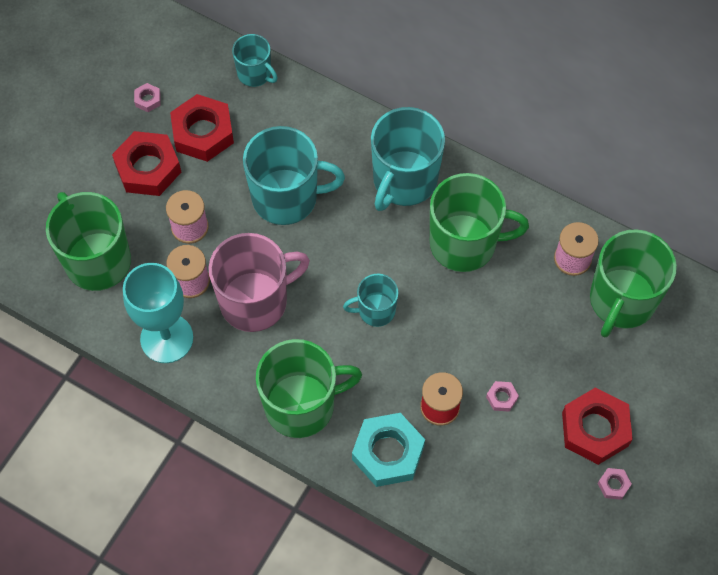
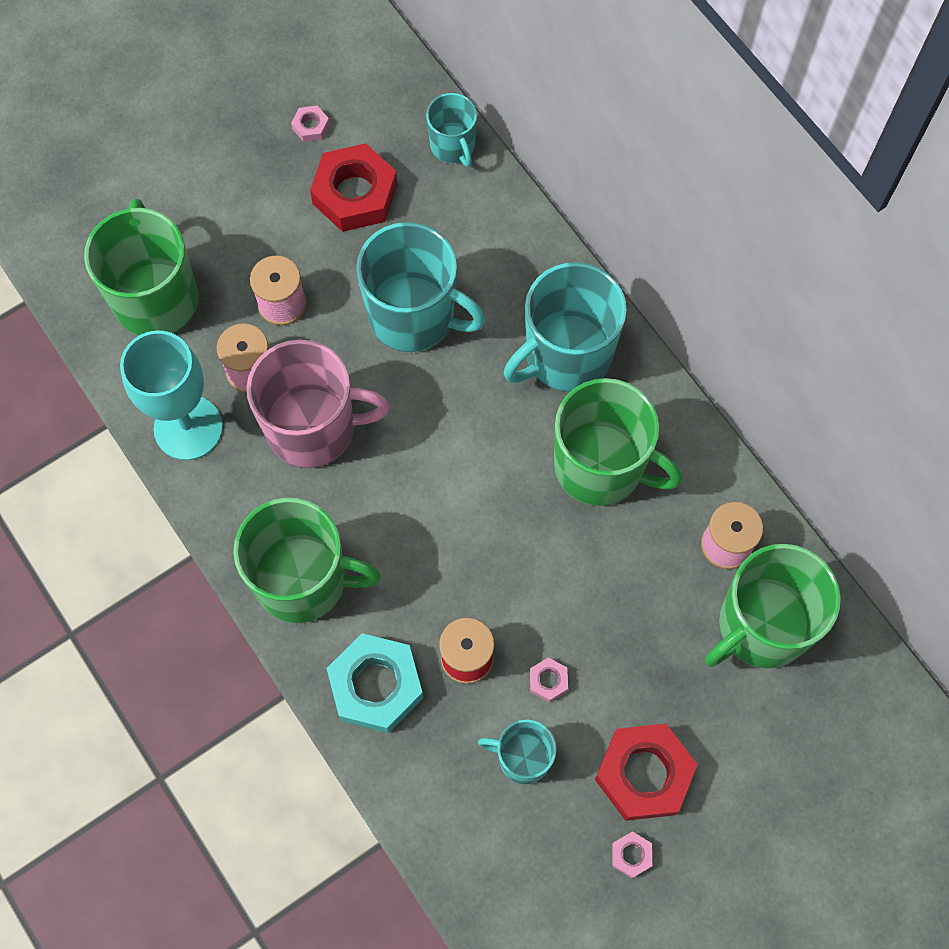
camera: 25 degrees right, 5 degrees up
(148, 168) = (269, 211): red nut -> none
(375, 310) = (450, 503): turquoise mug -> turquoise mug (523, 758)

